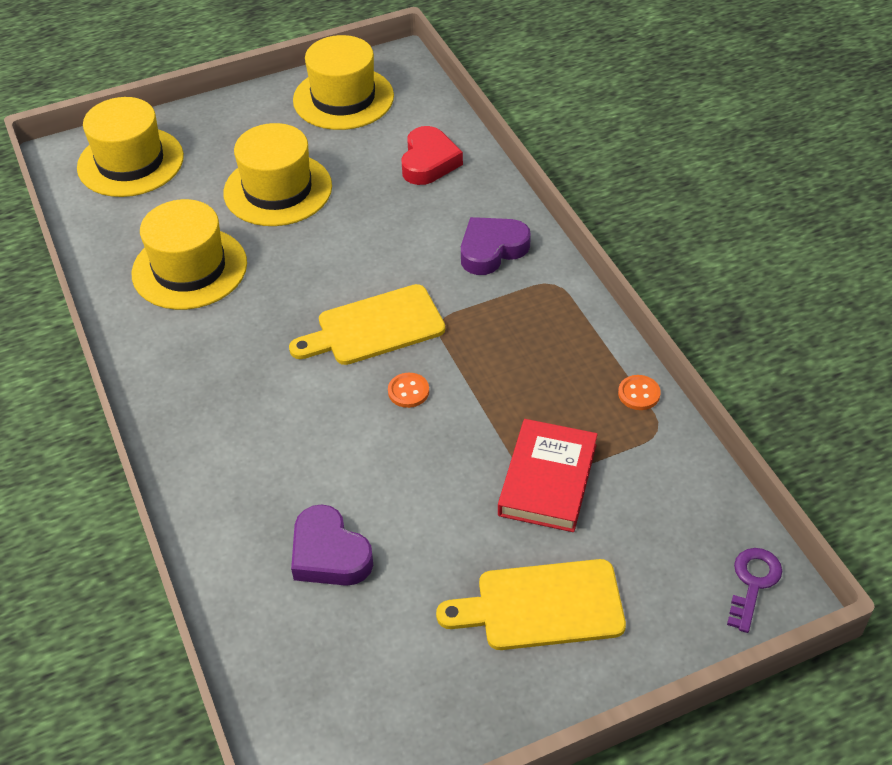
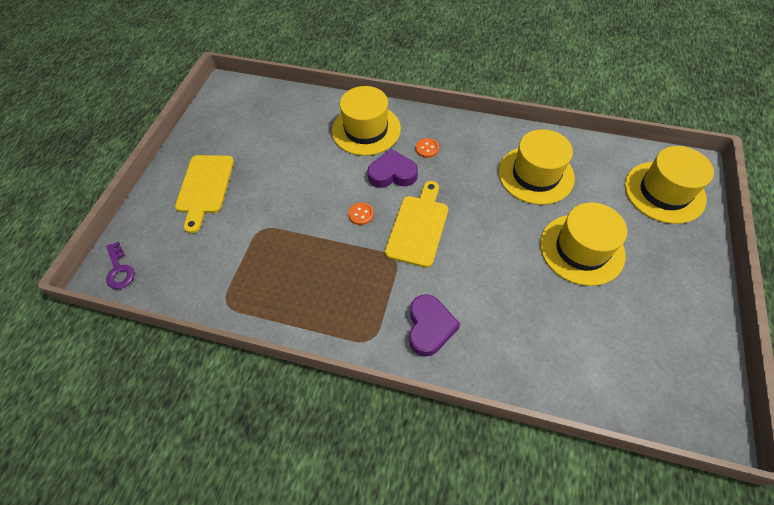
camera: 130 degrees right, 10 degrees up
(329, 554) = (305, 137): purple heart -> purple heart (392, 174)
(343, 98) = (674, 349): yellow hat -> yellow hat (366, 129)
(429, 162) = (551, 354): red heart -> none
(542, 606) = (205, 187): yellow cutting board -> yellow cutting board turned 150 degrees clockwise
(547, 480) = (254, 233): red book -> none
(639, 394) = (254, 314): orange button -> orange button (427, 148)

